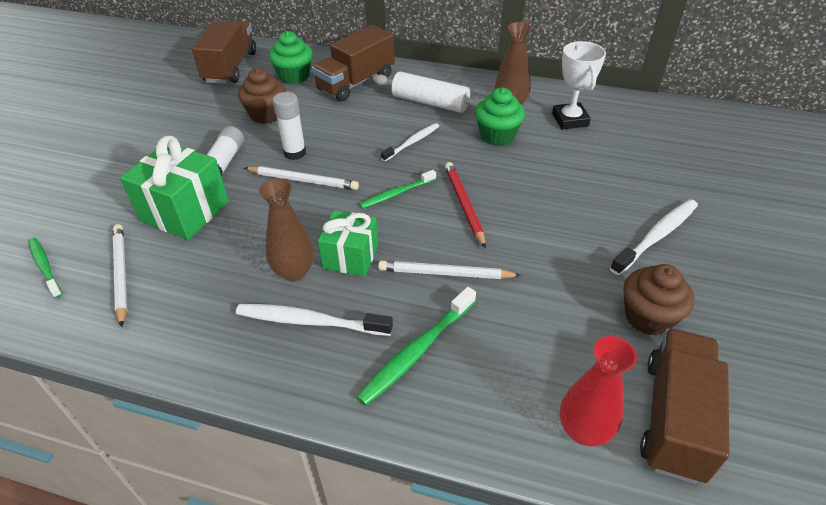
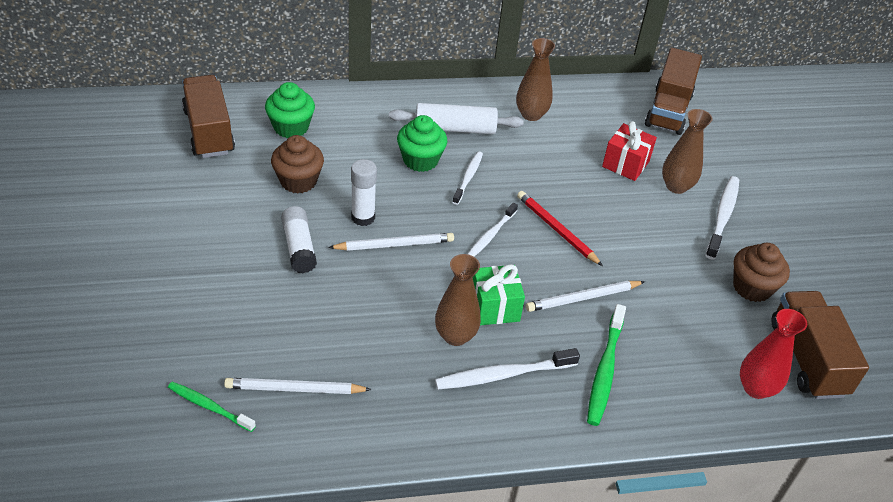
camera: 30 degrees left, 0 degrees up
(121, 274) = (295, 389): white pencil -> white pencil turned 45 degrees counterclockwise
(185, 211) = (303, 309): green gift -> none
(356, 82) = (363, 121): brown truck -> brown truck (668, 110)
(397, 193) = (491, 235): green toothbrush -> white toothbrush
(497, 135) = (540, 151): green cupcake -> green cupcake (420, 160)
(570, 120) = (593, 119): white trophy -> none
(577, 164) = (625, 164): none -> red gift
(620, 195) = (676, 186): none -> brown vase

